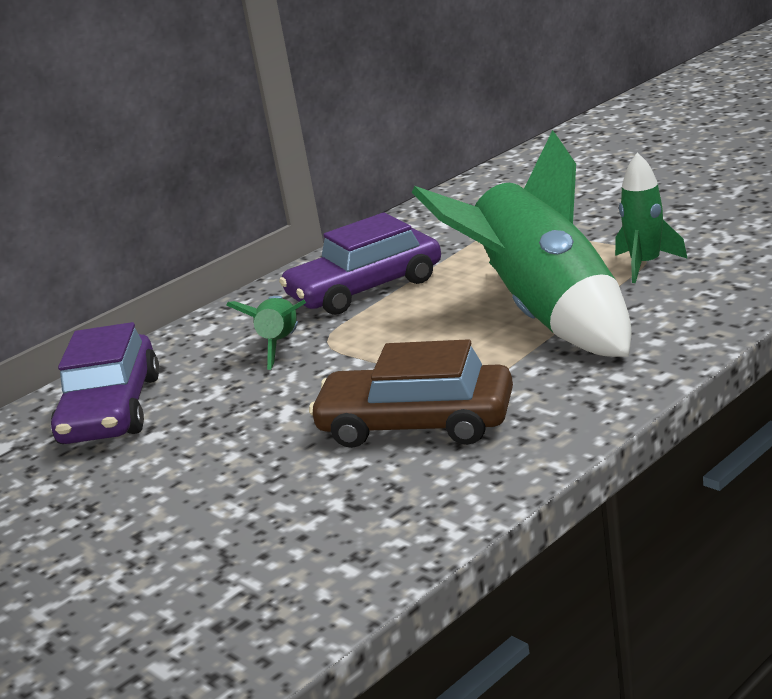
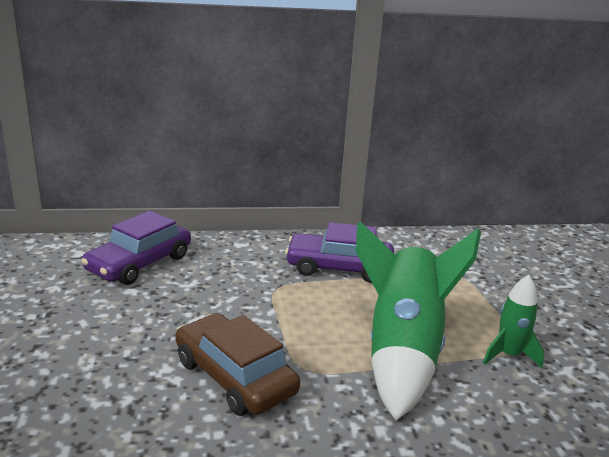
camera: 30 degrees right, 0 degrees up
(280, 345) = (254, 276): green rocket -> none

